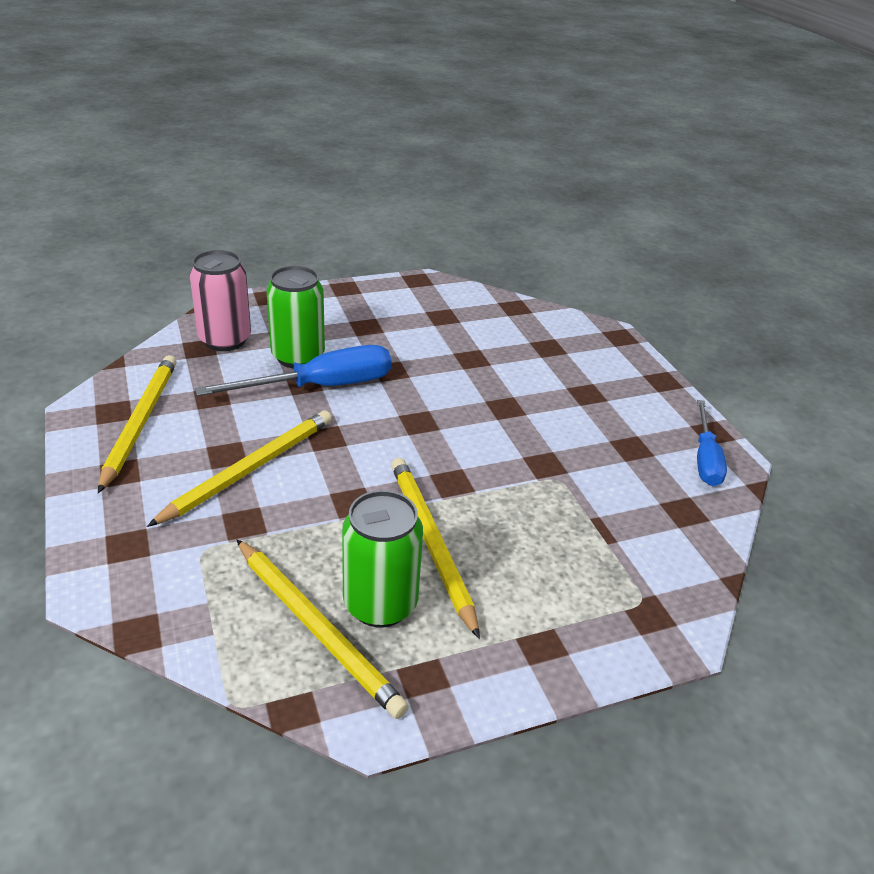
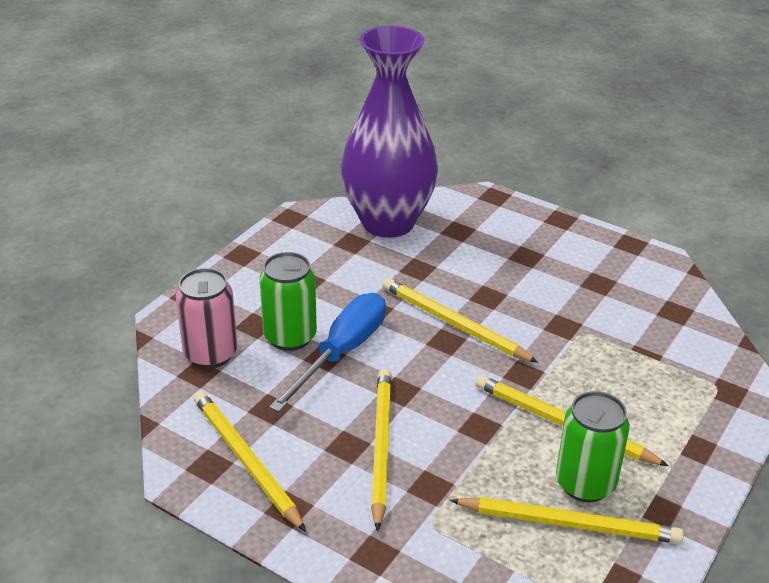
camera: 35 degrees left, 0 degrees up
(444, 412) = (454, 324): none -> yellow pencil
(493, 315) = (388, 222): none -> purple vase
(705, 458) = (647, 267): blue screwdriver -> none

